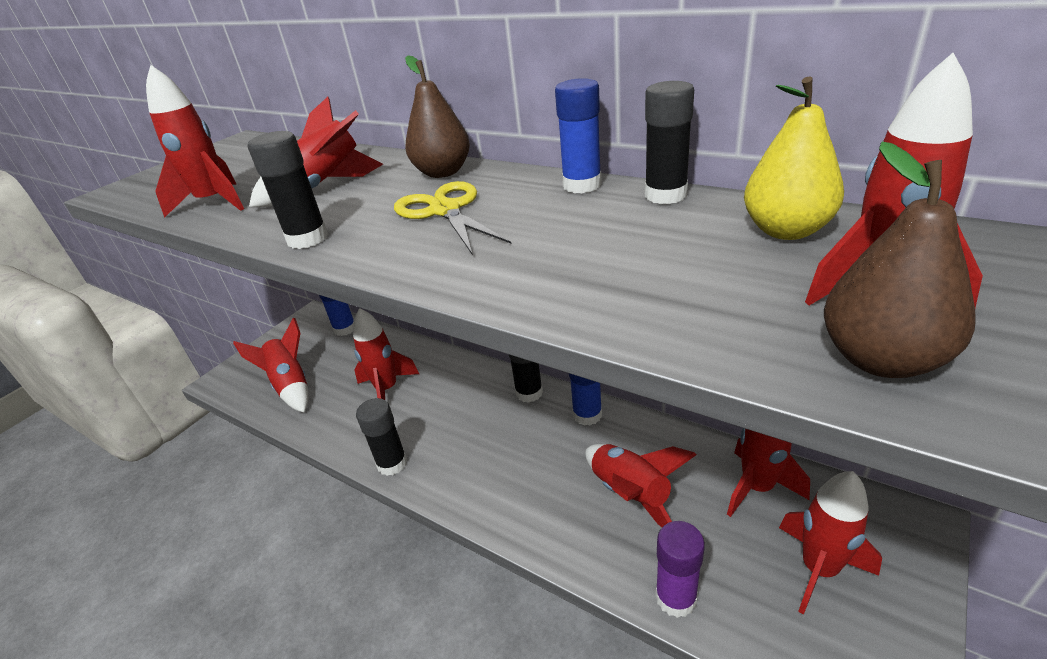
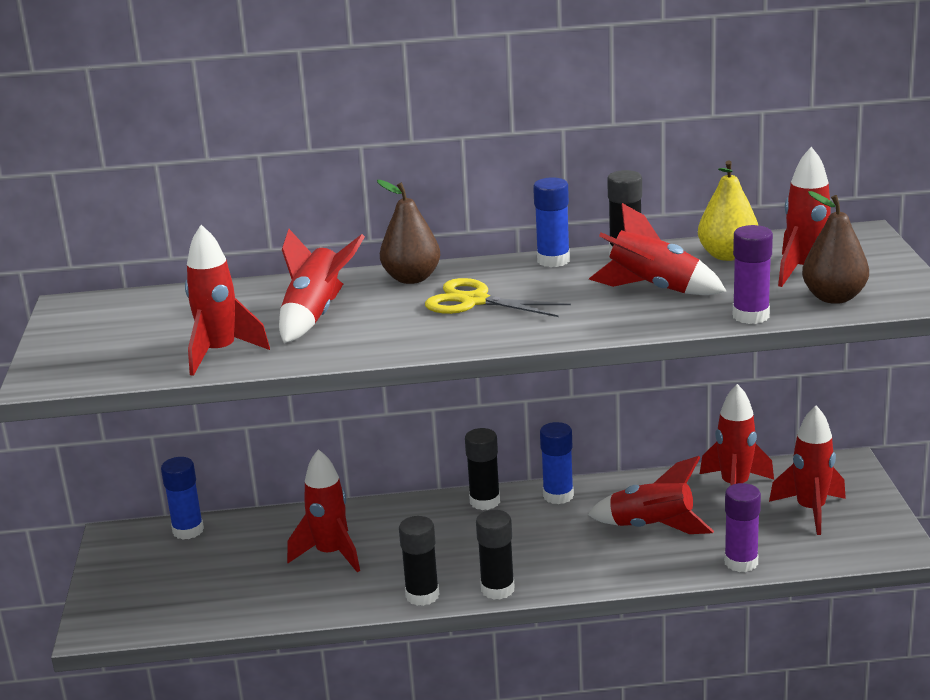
camera: 40 degrees left, 10 degrees down
(291, 385) = (205, 595): red rocket -> red rocket (653, 289)
(307, 239) = (395, 346): black glue stick -> black glue stick (497, 589)
(698, 342) = (750, 316): none -> purple glue stick

